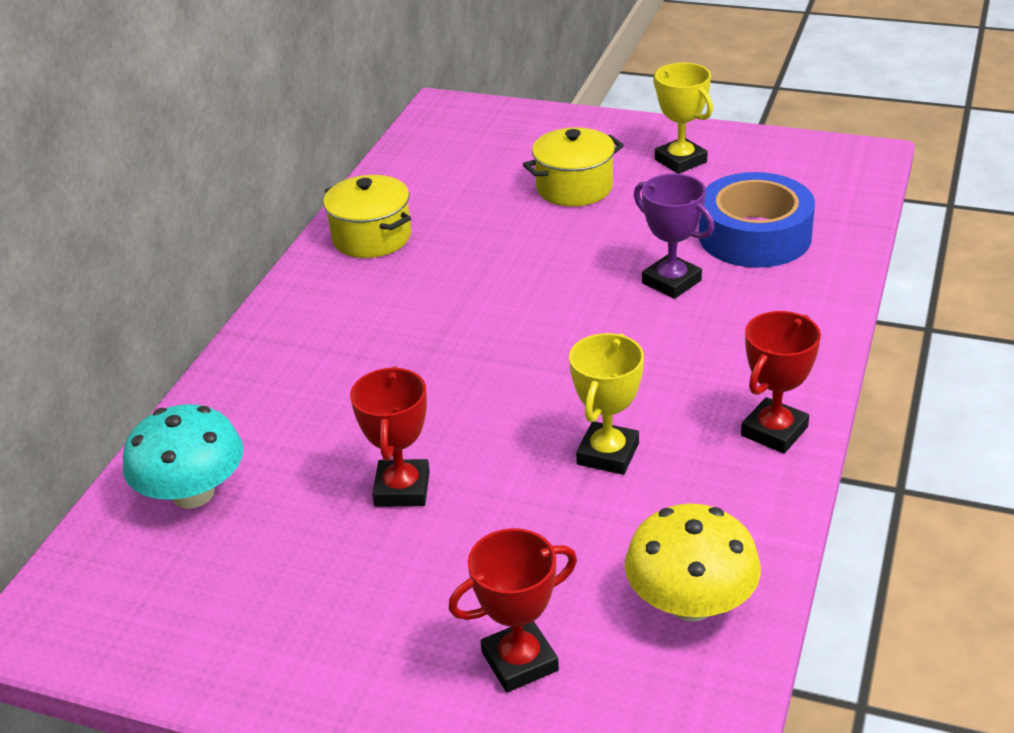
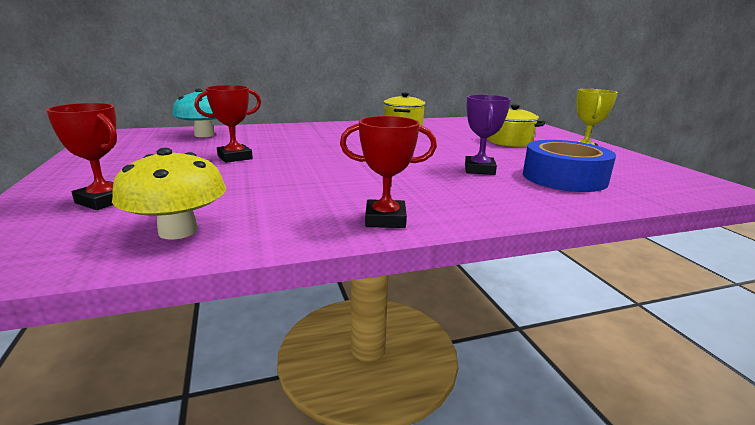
camera: 50 degrees right, 15 degrees down
(608, 454) = (306, 185): yellow trophy -> none

